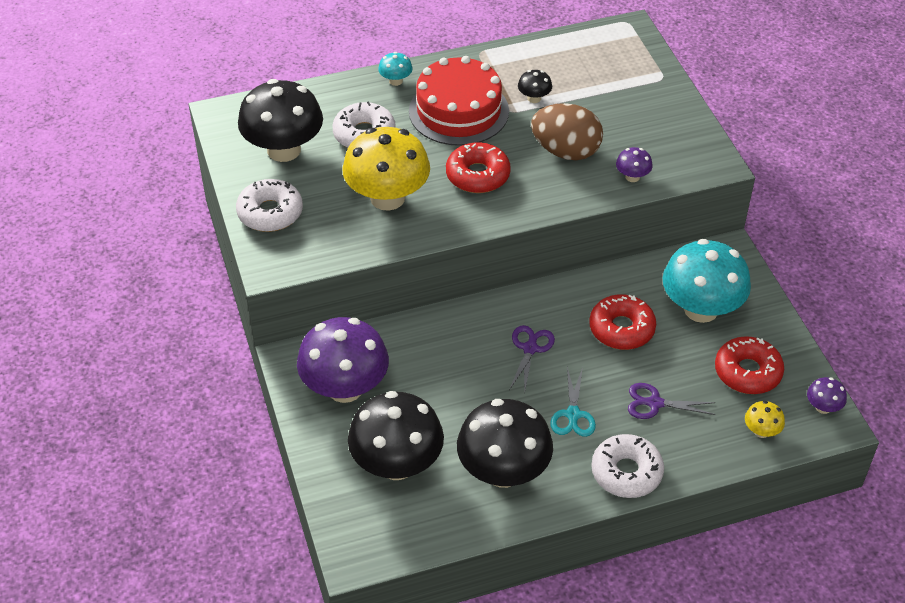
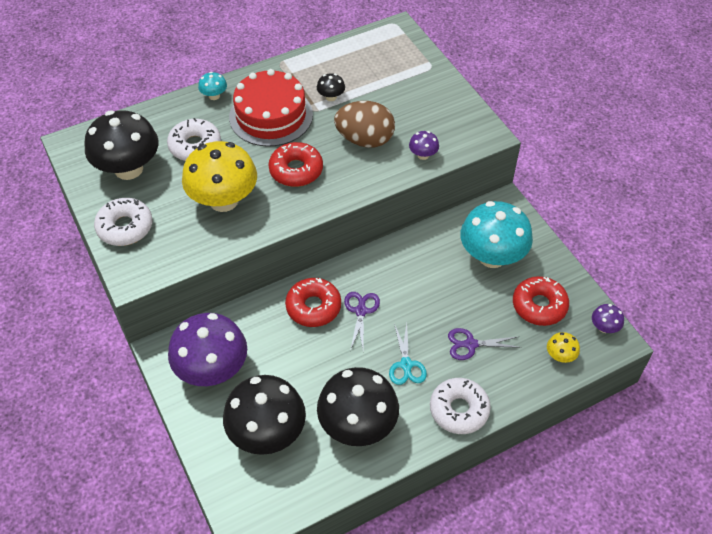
camera: 10 degrees left, 5 degrees up
(621, 329) = (432, 283): red donut -> red donut (313, 307)

